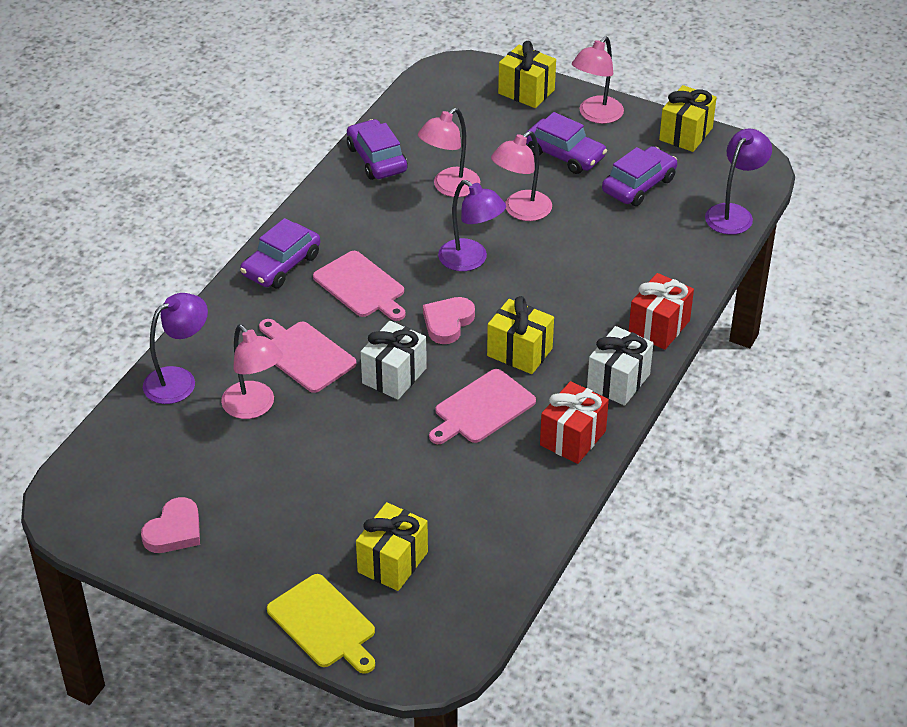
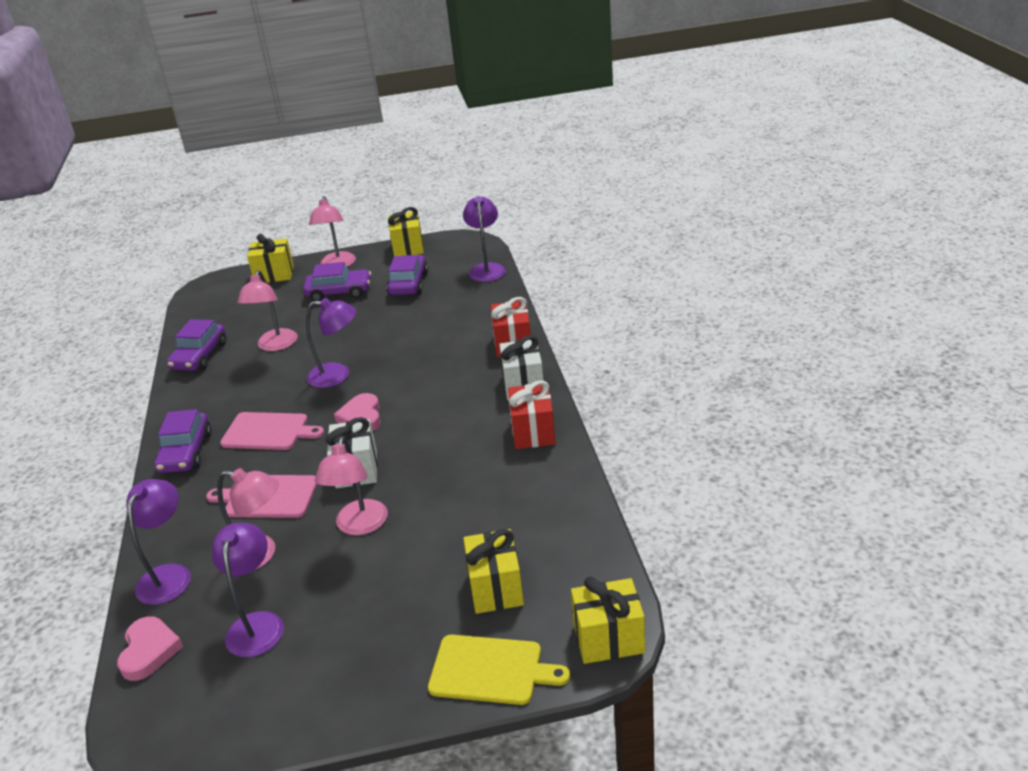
camera: 35 degrees left, 10 degrees down
(174, 530) = (278, 689): pink heart -> pink heart (149, 651)
(203, 467) = (257, 624): none -> purple lamp
(376, 159) = (200, 356): purple car -> purple car turned 105 degrees counterclockwise
(482, 408) = (447, 452): pink cutting board -> none
(519, 352) = (435, 406): yellow gift -> yellow gift (608, 639)
(521, 211) = (343, 333): pink lamp -> pink lamp (359, 526)

